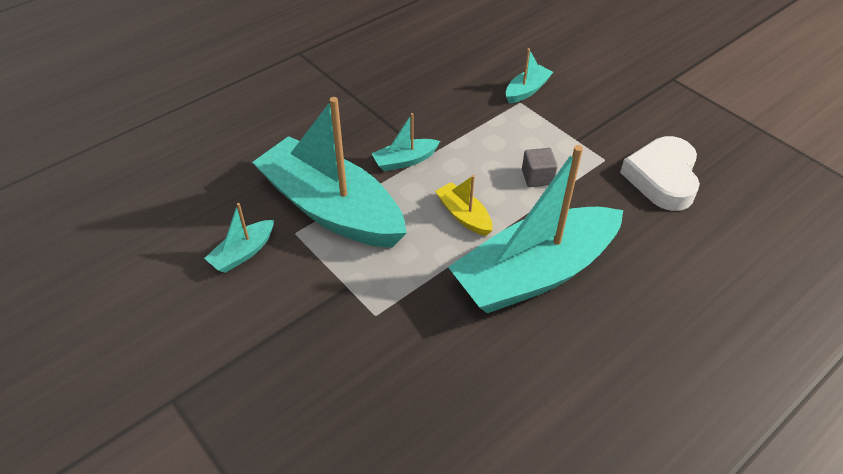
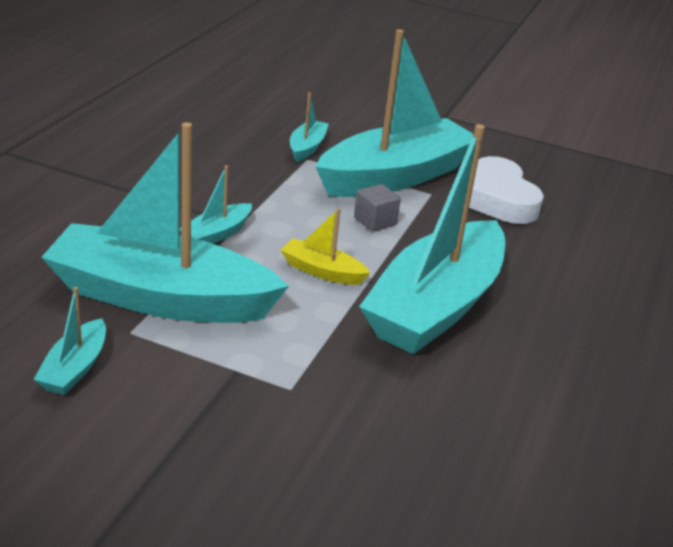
camera: 30 degrees left, 15 degrees down
(584, 135) = (395, 176): none -> turquoise boat

